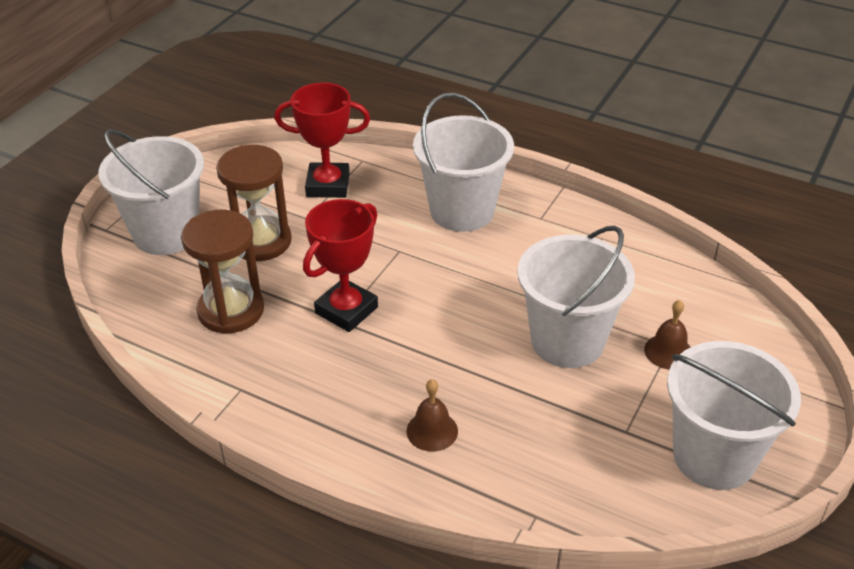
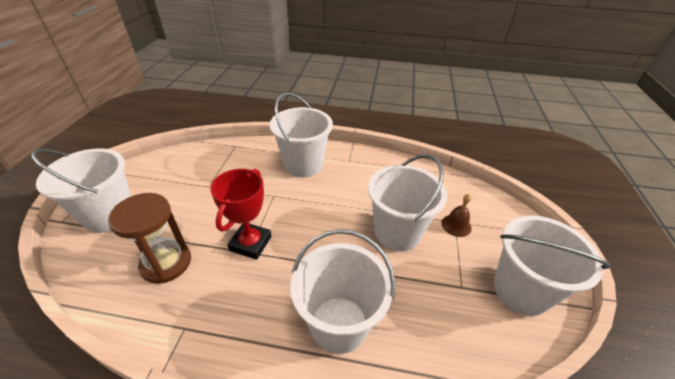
camera: 20 degrees left, 0 degrees up
(260, 241) = (180, 207): brown hourglass -> none
(328, 185) = (217, 164): red trophy -> none
(432, 431) = (339, 324): brown bell -> white bucket

